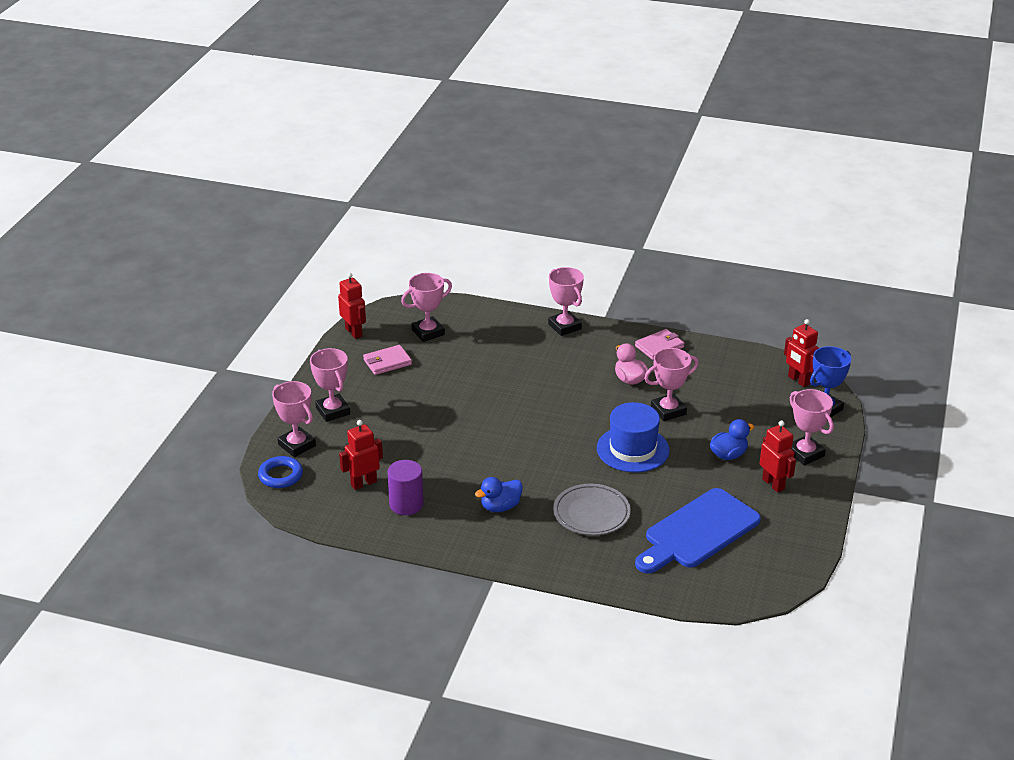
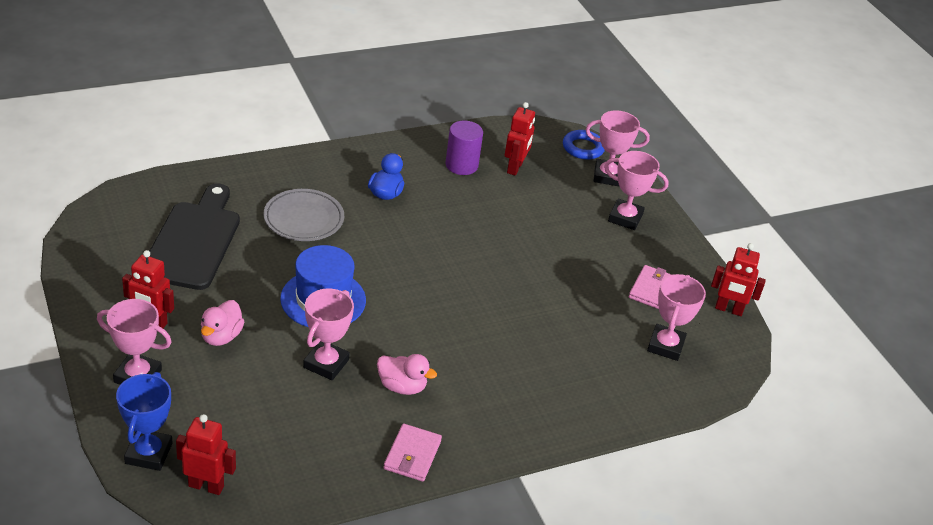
camera: 135 degrees right, 5 degrees up
(564, 326) = (544, 430): pink trophy -> none
(698, 532) = (194, 241): blue cutting board -> black cutting board
(728, 455) = (221, 336): blue duck -> pink duck

